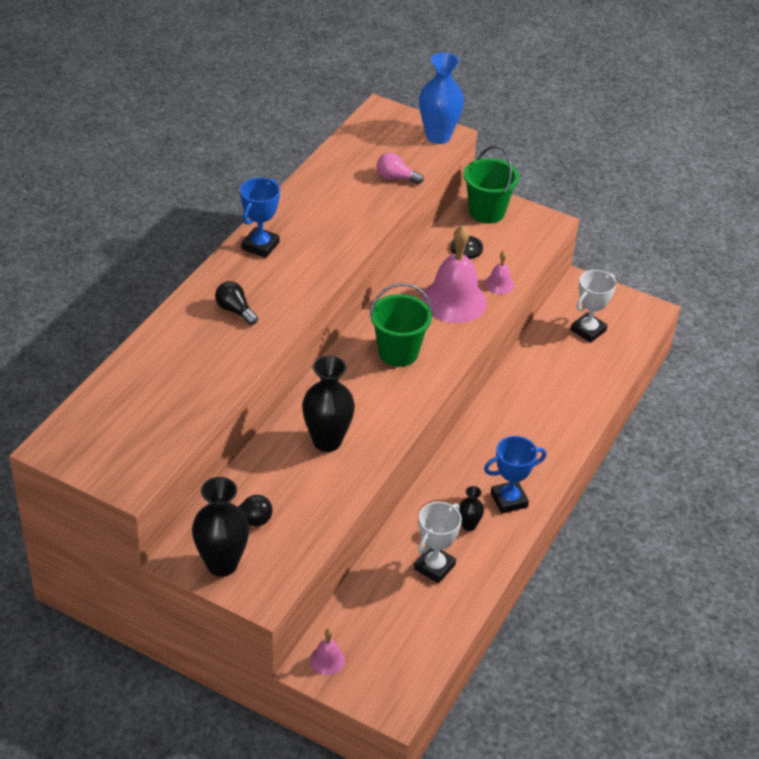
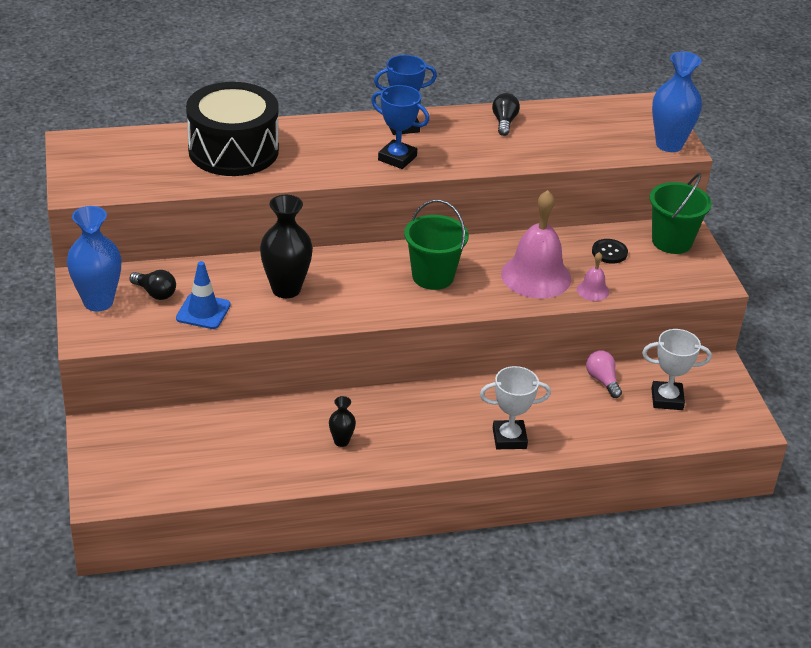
camera: 50 degrees right, 5 degrees down
(182, 356) = (233, 150): none -> black drum
(222, 564) = (98, 302): black vase -> blue vase
(235, 310) = (315, 149): black light bulb -> black light bulb (504, 122)
(304, 506) = (203, 312): none -> blue traffic cone
(327, 660) = (112, 435): pink bell -> none
(396, 178) = (582, 148): pink light bulb -> pink light bulb (602, 380)
(434, 567) = (273, 444): white trophy -> white trophy (509, 438)
(509, 500) = (398, 451): blue trophy -> blue trophy (397, 158)

